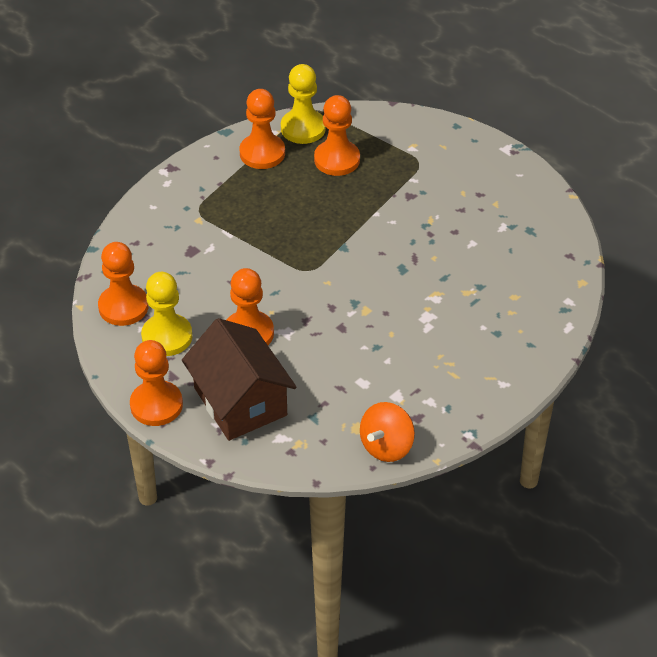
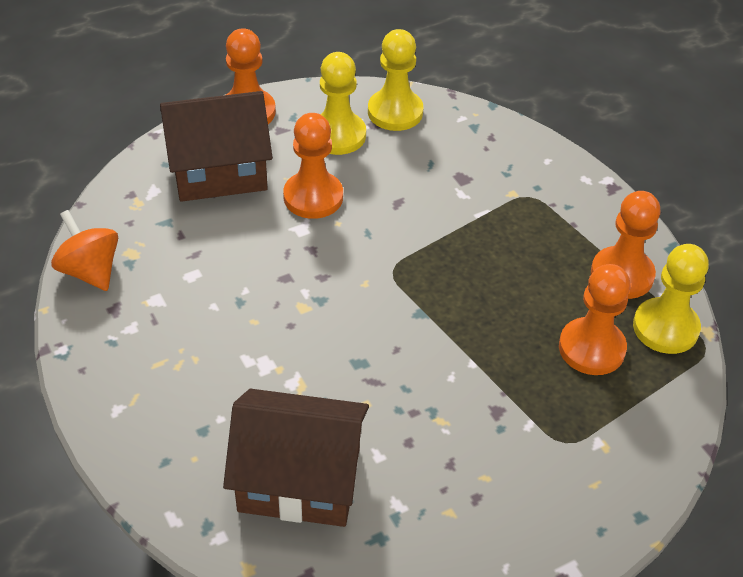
camera: 105 degrees right, 0 degrees up
(123, 307) = (395, 112): orange pawn -> yellow pawn
(509, 275) = (299, 480): none -> brown house

